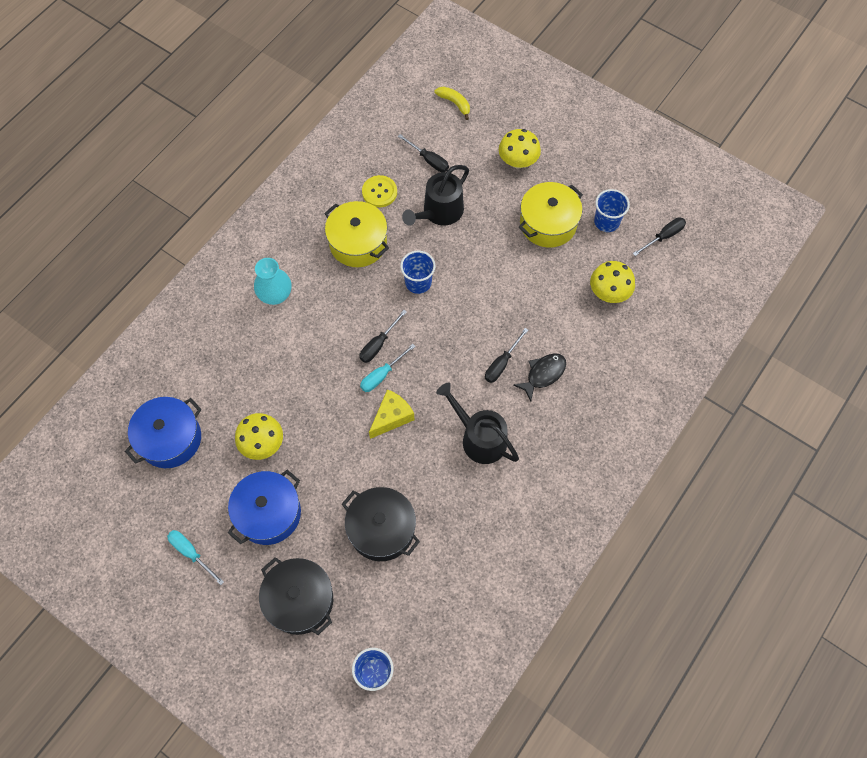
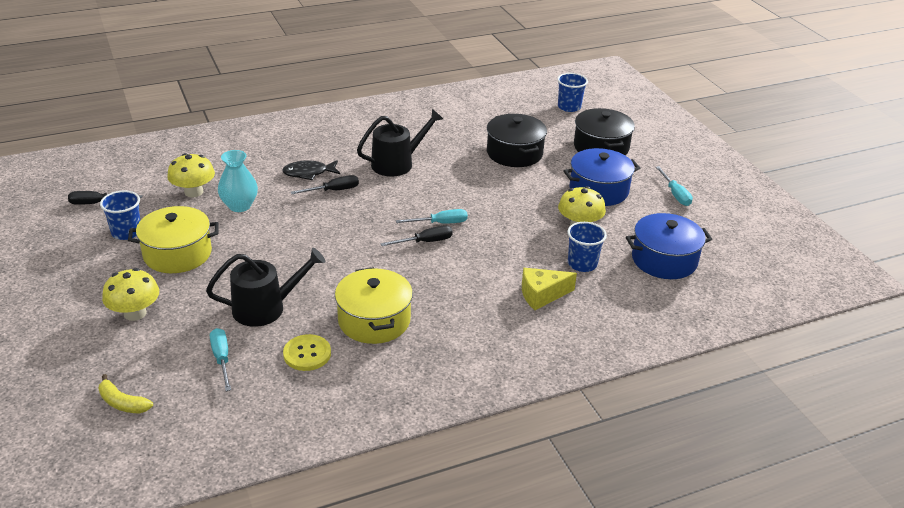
camera: 150 degrees left, 30 degrees down
(275, 295) = (496, 316): turquoise vase -> turquoise vase (239, 206)
(391, 417) = (455, 198): yellow cheese -> yellow cheese (542, 295)
(418, 282) = (346, 266): blue cup -> blue cup (582, 264)
(428, 160) = (222, 359): black screwdriver -> turquoise screwdriver
(454, 103) = (122, 403): yellow banana -> yellow banana turned 45 degrees counterclockwise
(479, 438) = (397, 163): black watering can -> black watering can turned 105 degrees counterclockwise

